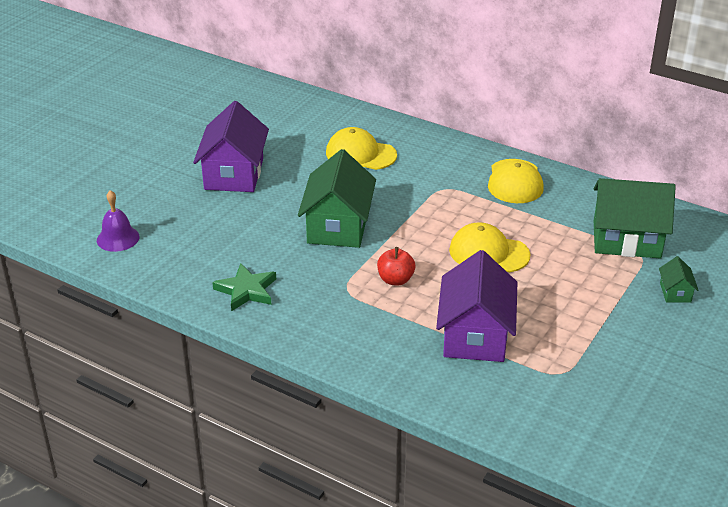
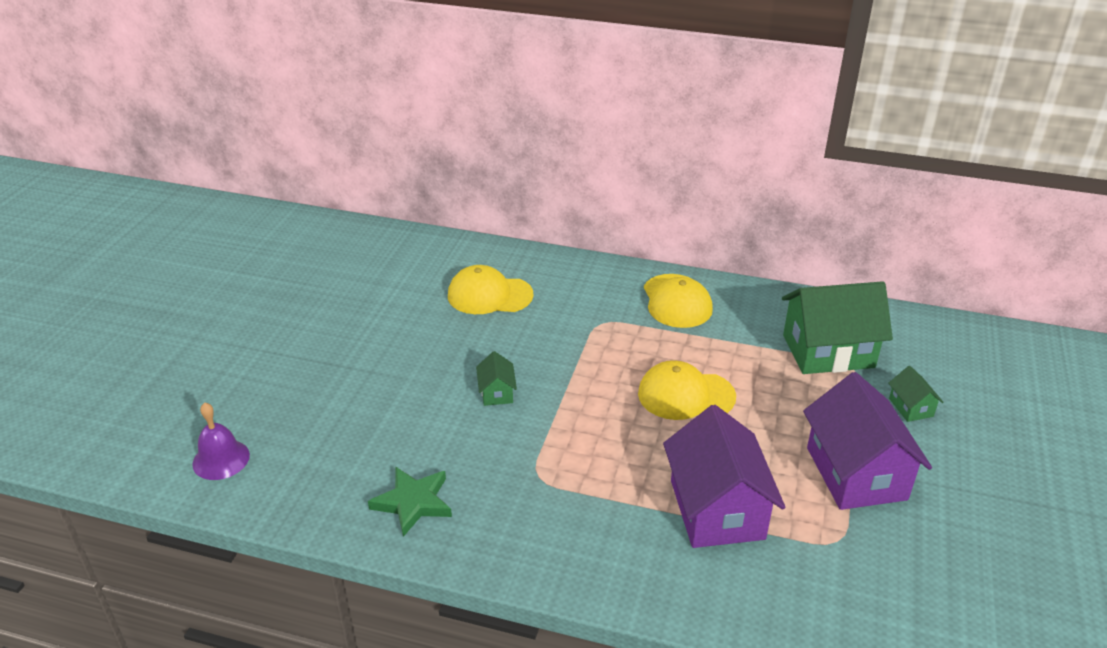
camera: 15 degrees left, 0 degrees up
(234, 174) = (346, 345): purple house -> purple house (856, 473)
(338, 226) = (496, 392): green house -> green house, size x0.45
(395, 280) = (592, 451): red apple -> none

